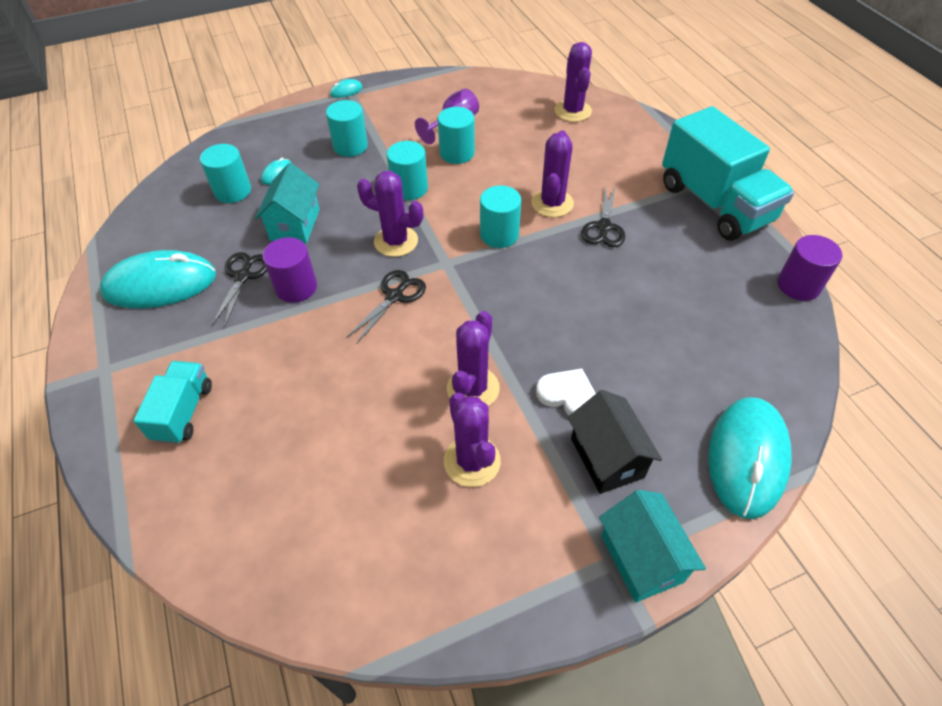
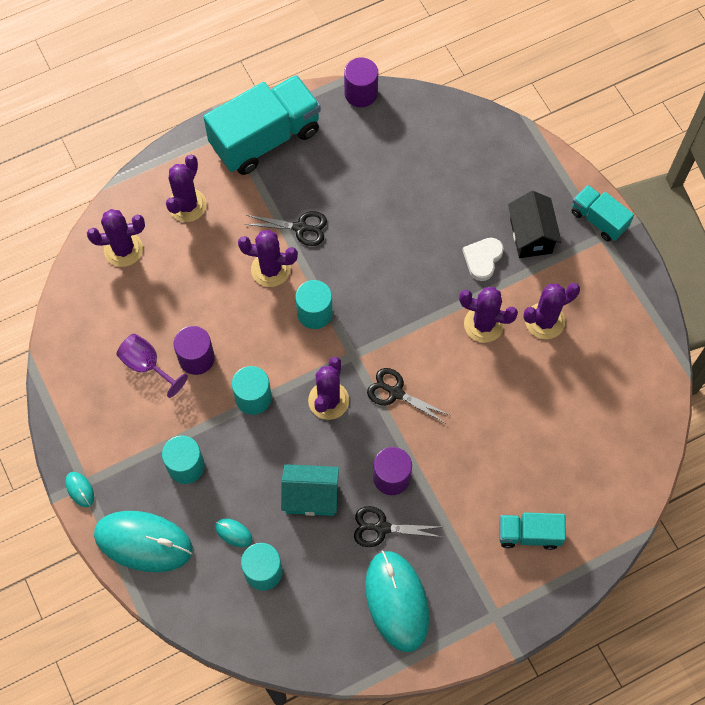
camera: 95 degrees left, 15 degrees up
(457, 153) = (196, 358): turquoise cylinder -> purple cylinder
(607, 458) = (531, 236): black house -> black house turned 75 degrees counterclockwise
(624, 149) = (187, 205): none -> purple cactus
(641, 558) = (598, 220): turquoise house -> turquoise truck
(747, 458) = (520, 152): turquoise mouse -> turquoise mouse (143, 542)

